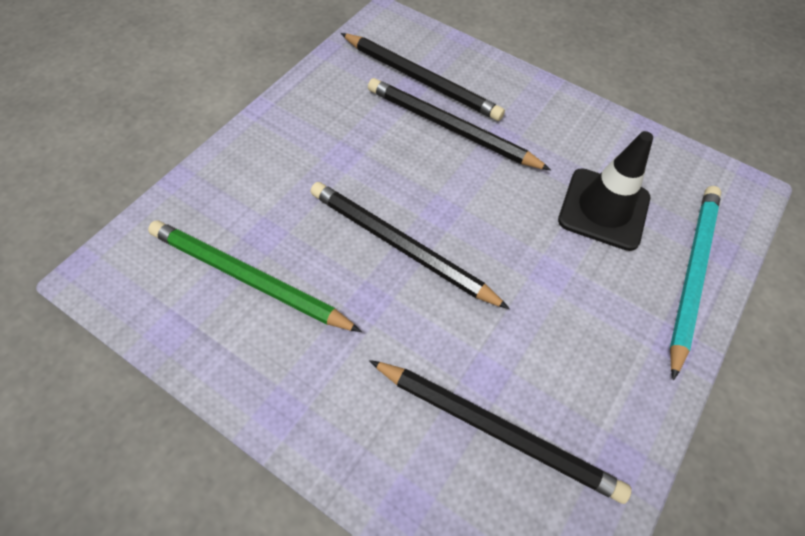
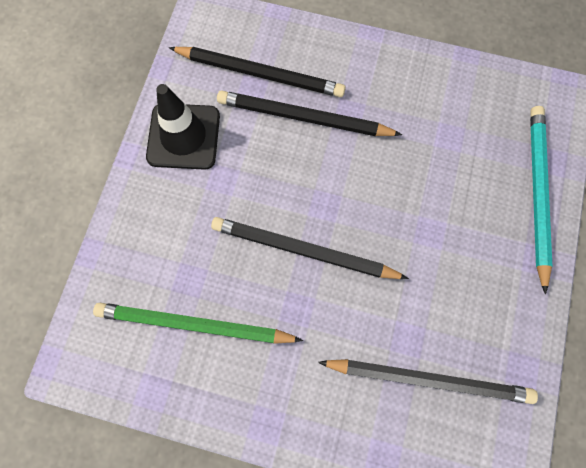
camera: 15 degrees left, 15 degrees up
(604, 209) = (454, 156): black traffic cone -> black traffic cone (183, 136)

